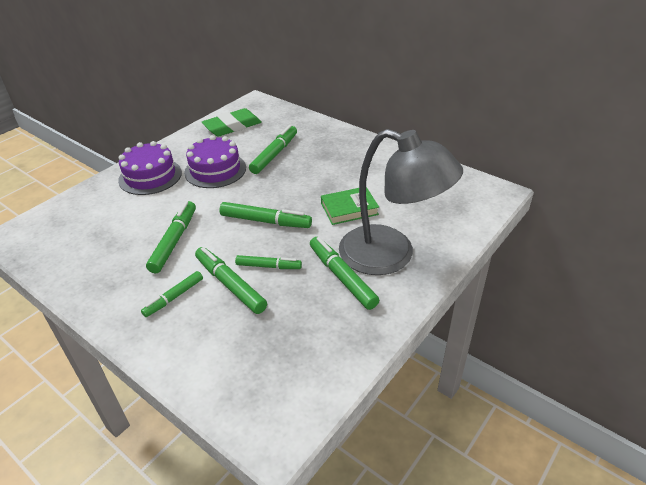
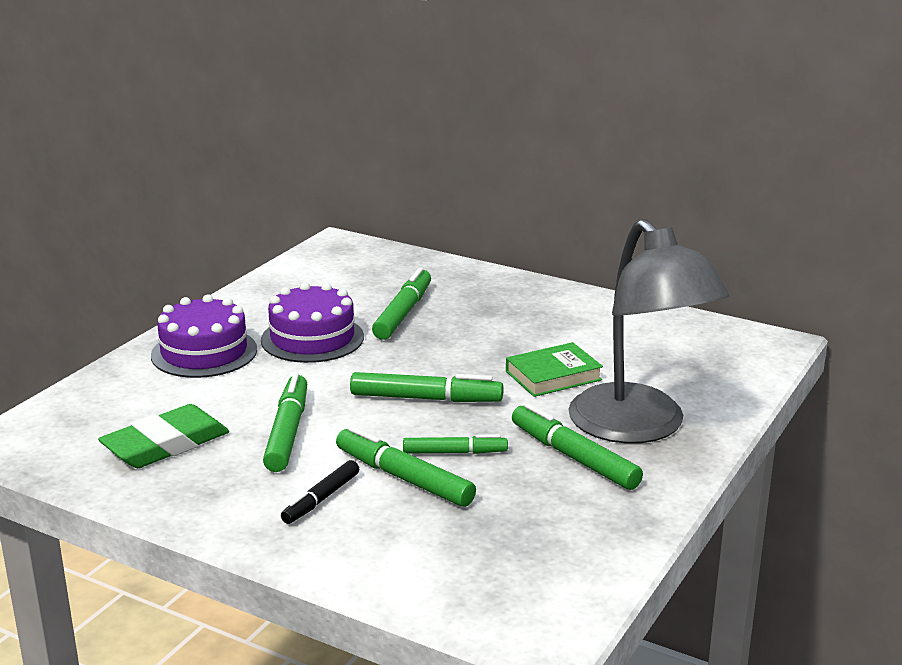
camera: 10 degrees left, 15 degrees down
(174, 297) = (321, 499): green marker -> black marker
(232, 126) = (314, 279): green eraser -> green eraser (165, 444)
(391, 255) = (639, 428): grey lamp -> grey lamp turned 45 degrees clockwise

